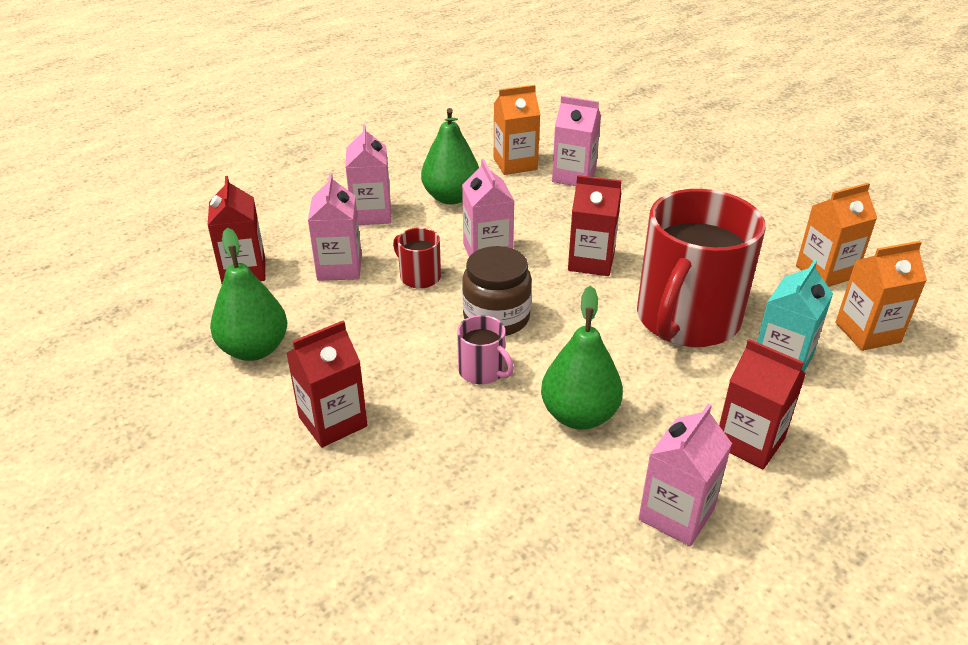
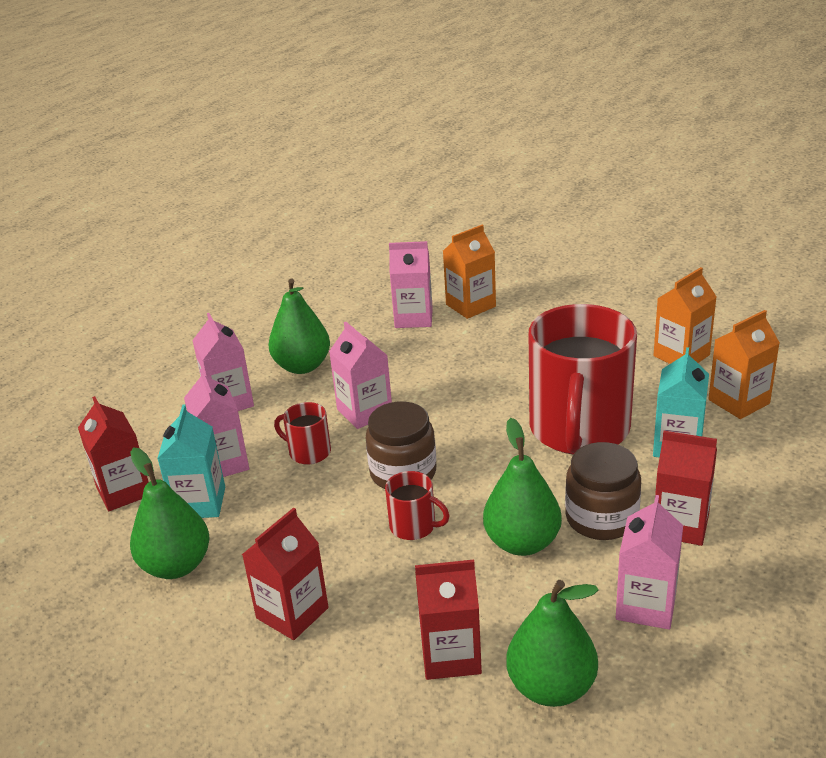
camera: 15 degrees left, 5 degrees down
(302, 298) = (199, 503): none -> turquoise carton
(482, 371) = (414, 526): pink mug -> red mug
(515, 164) = (350, 318): orange carton -> orange carton (470, 305)
(542, 569) = (551, 687): none -> green pear
(591, 262) = (468, 397): red carton -> red carton (450, 655)
(670, 413) = (601, 518): none -> brown jar

